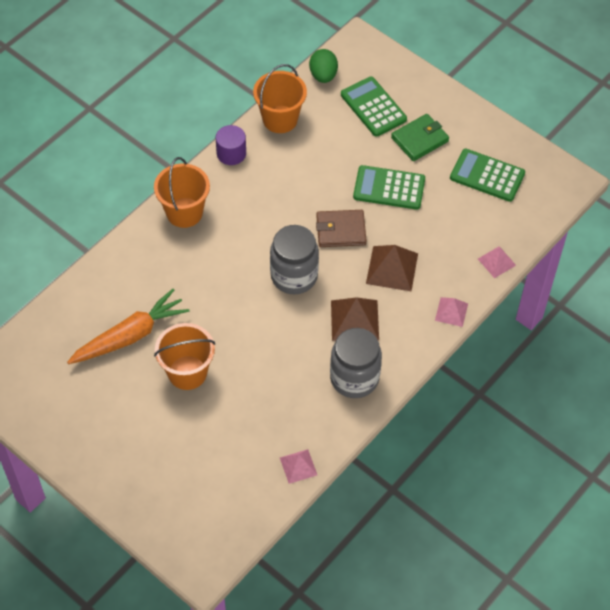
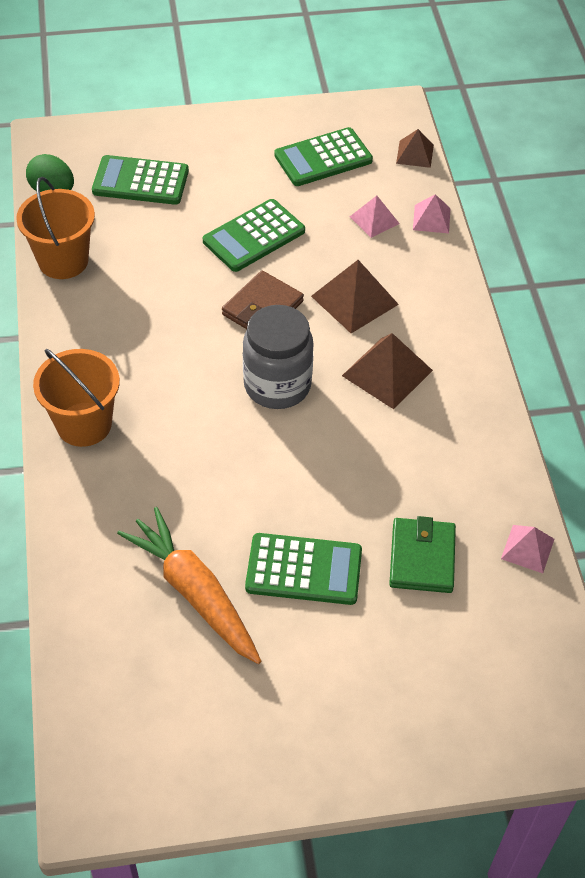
camera: 50 degrees left, 5 degrees down
(130, 336) = (194, 593): orange carrot -> orange carrot turned 45 degrees counterclockwise
(187, 372) = (304, 570): orange bucket -> green calculator
(231, 153) = (56, 330): purple cylinder -> none
(354, 378) = (460, 422): grey jar -> none
(419, 139) = (222, 175): green wallet -> green wallet (422, 558)
(451, 312) = (455, 291): pink pyramid -> pink pyramid (374, 220)
(542, 217) = (415, 154): none -> brown pyramid

